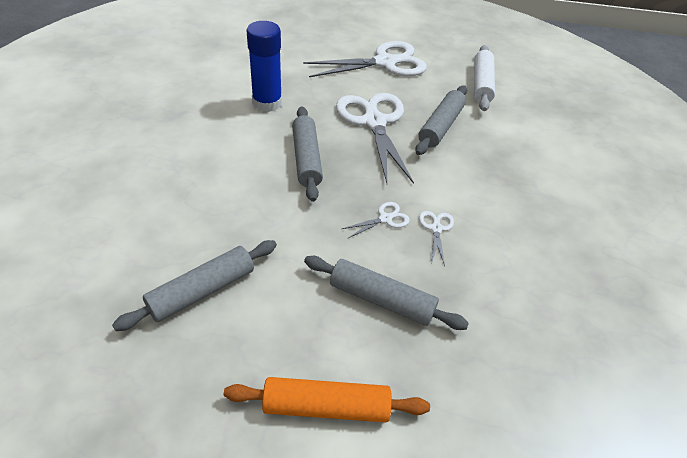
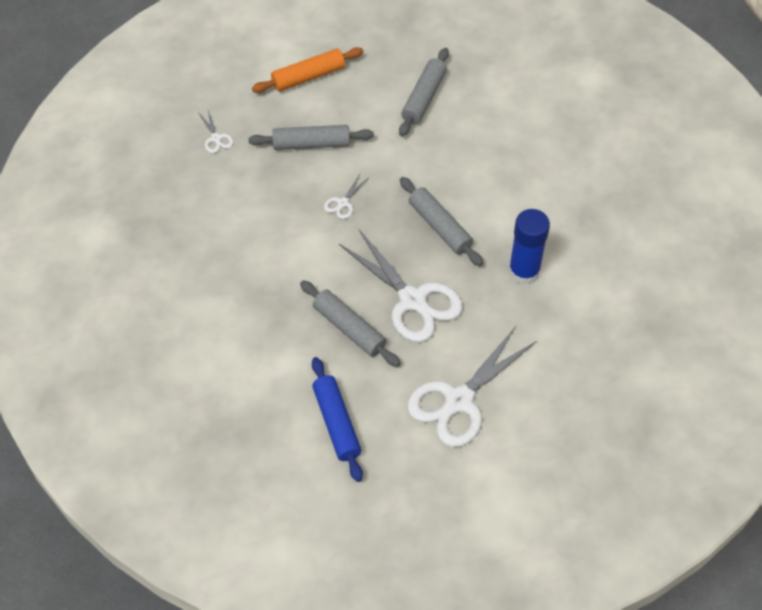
camera: 155 degrees right, 10 degrees up
(436, 228) = (301, 213): white scissors -> white scissors (216, 138)
(441, 126) = (349, 328): grey rolling pin -> grey rolling pin turned 45 degrees counterclockwise
(481, 84) = (337, 423): white rolling pin -> blue rolling pin

